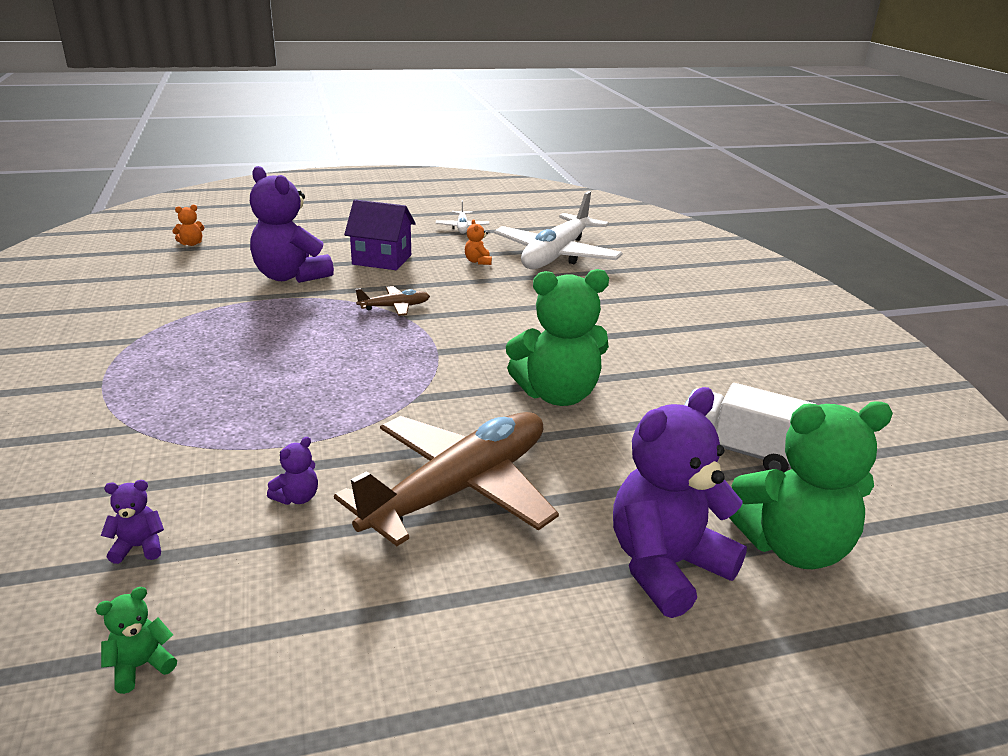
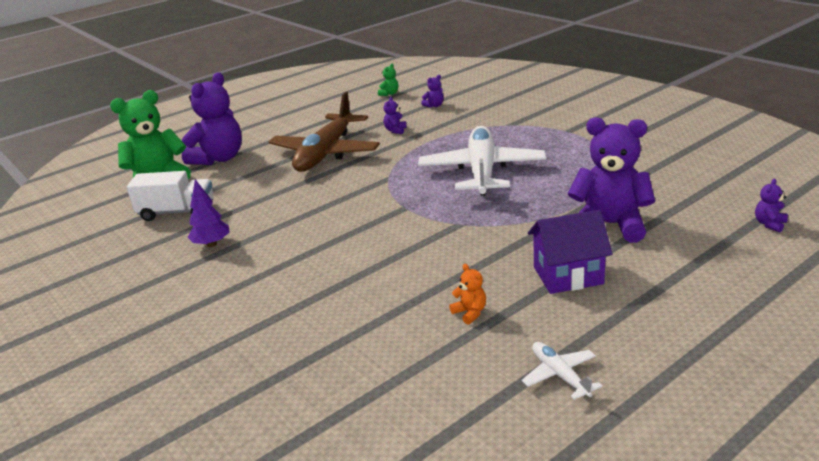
camera: 160 degrees right, 0 degrees up
(191, 244) = (769, 224): orange teddy bear -> purple teddy bear
(394, 307) = (480, 229): brown plane -> none
(556, 255) = (390, 363): white plane -> white plane (482, 171)
(557, 395) = (300, 207): green teddy bear -> none
(684, 382) = (212, 244): none -> purple tree

